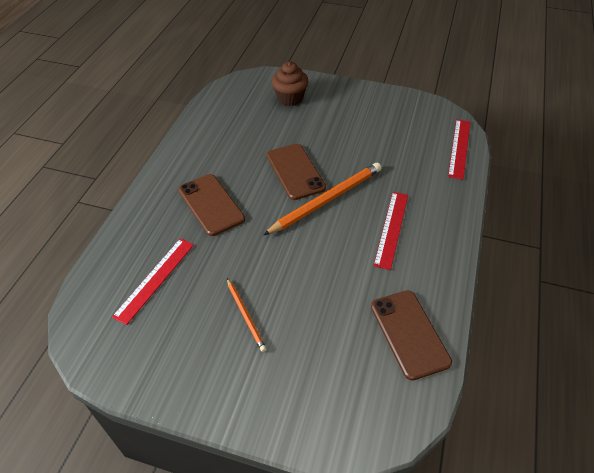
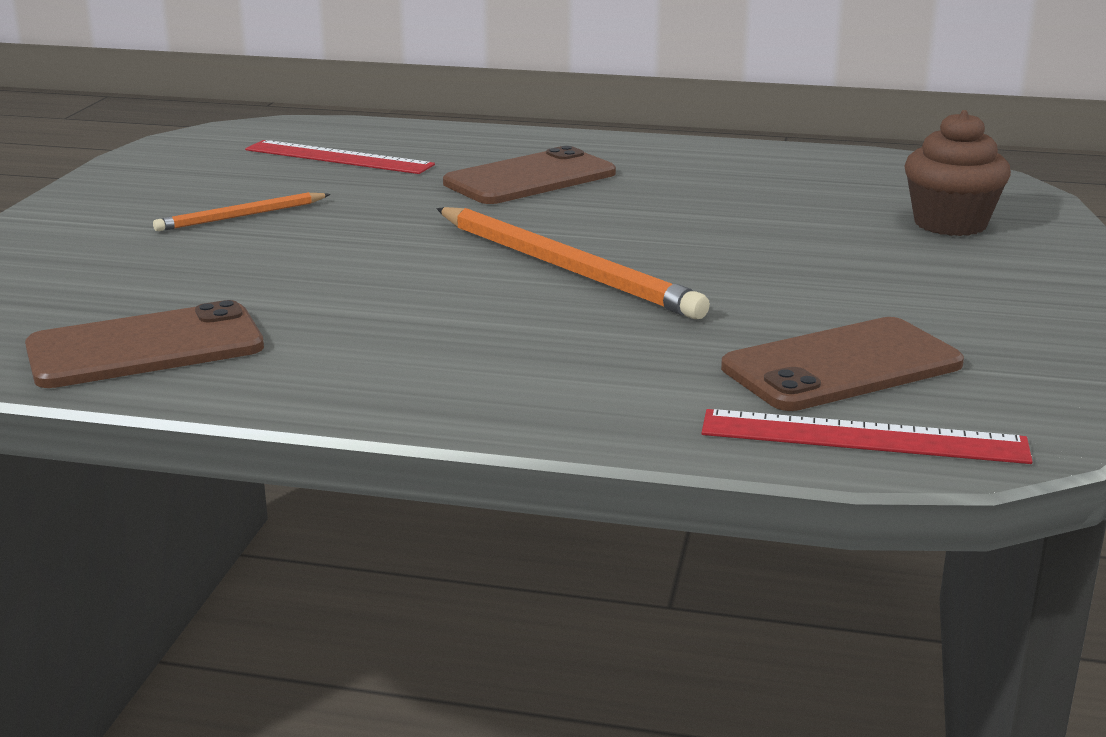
camera: 85 degrees right, 25 degrees down
(295, 171) = (657, 238): brown phone -> brown phone (842, 366)
(391, 229) = (473, 334): red ruler -> none

